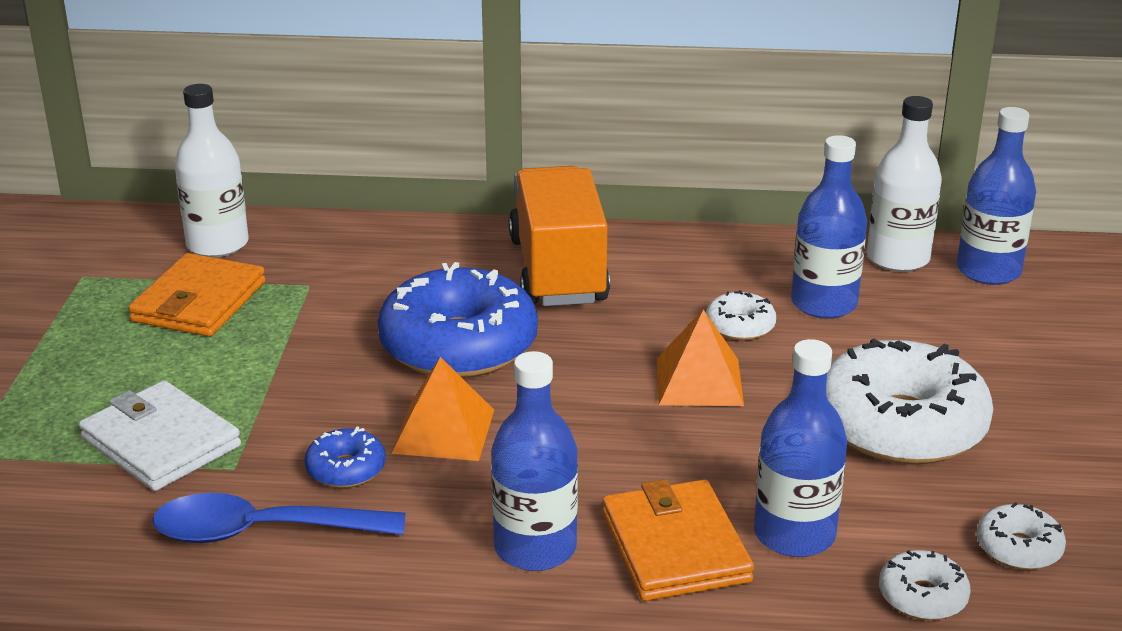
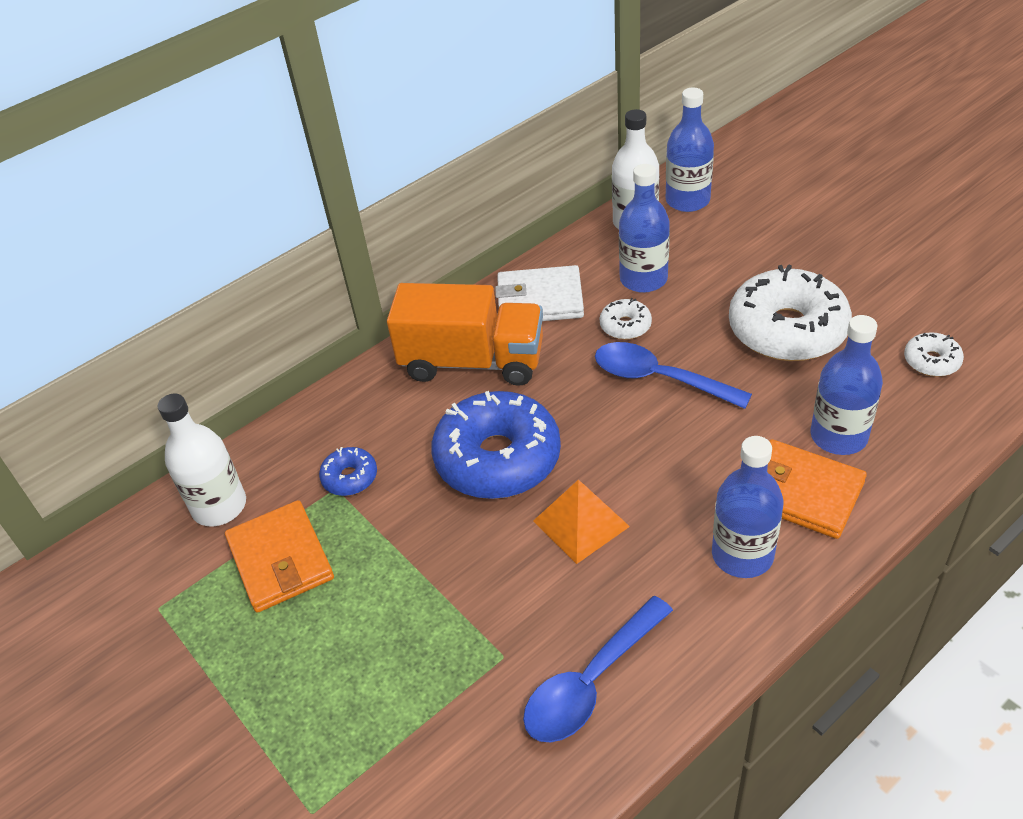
camera: 40 degrees left, 15 degrees up
(161, 442) = (429, 681): white wallet -> white wallet (540, 300)
(346, 469) = (569, 597): blue donut -> blue donut (350, 477)
(558, 271) = (472, 361): orange truck -> orange truck turned 150 degrees clockwise
(699, 381) = (659, 378): orange pyramid -> blue spoon
(922, 597) = (936, 424): white donut -> none

